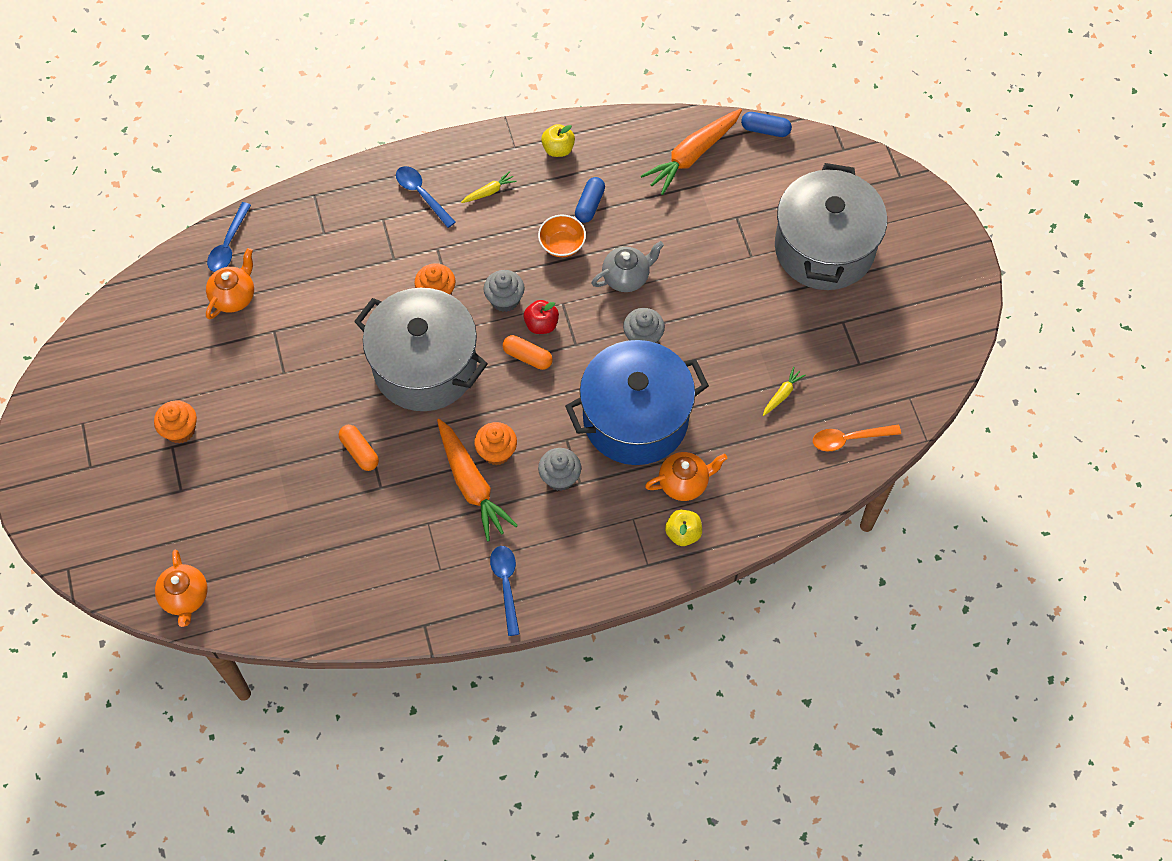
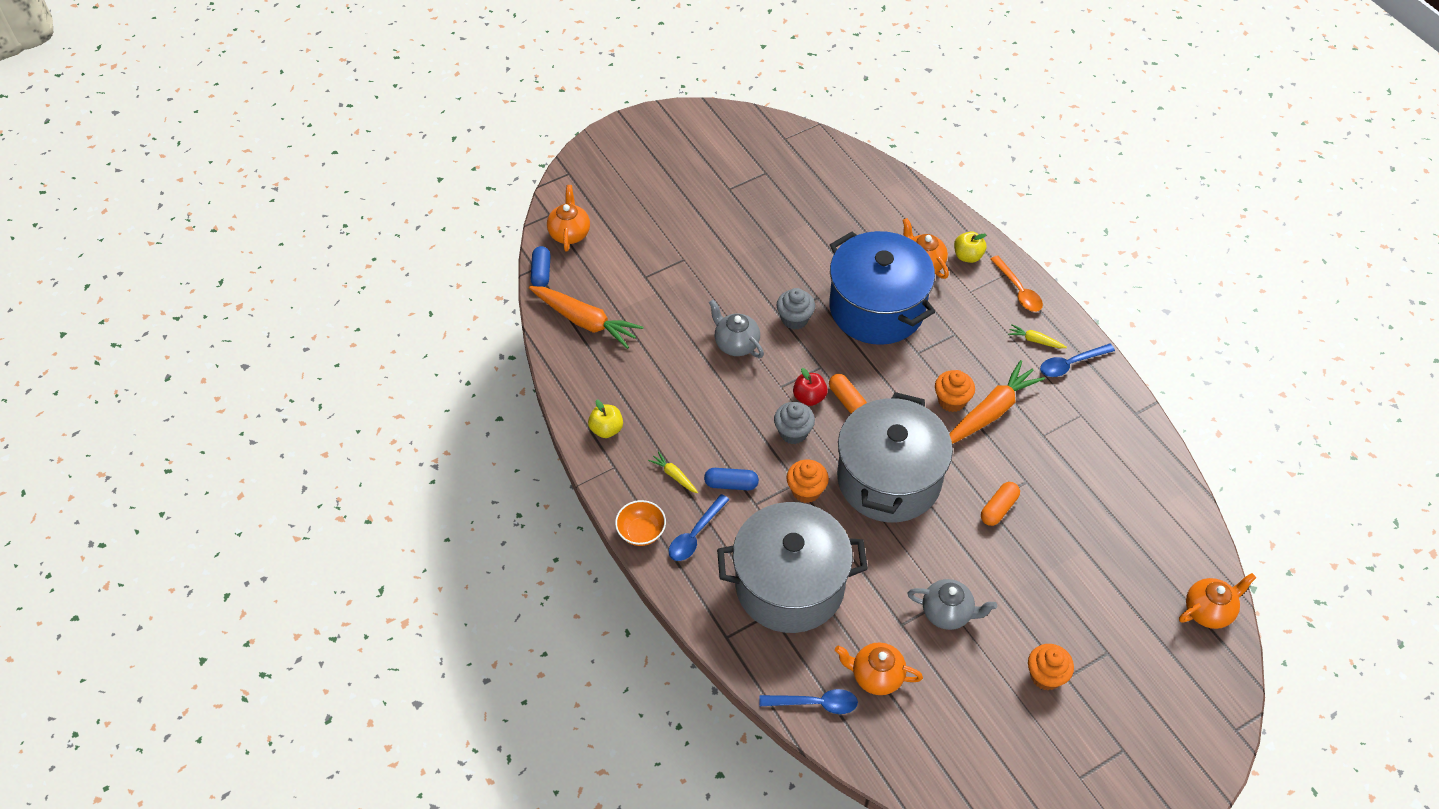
camera: 105 degrees left, 10 degrees down
(270, 371) = (947, 613): none -> grey teapot
(527, 357) = (847, 400): orange capsule -> orange capsule turned 45 degrees counterclockwise
(560, 477) = (955, 349): grey cupcake -> none
(562, 245) = (717, 401): orange bowl -> orange bowl (641, 532)
(590, 205) = (665, 389): blue capsule -> blue capsule (731, 484)
(782, 394) = (813, 215): yellow carrot -> yellow carrot (1035, 340)
(812, 162) = (569, 233): none -> orange teapot
(824, 248) = (659, 211): grey pot -> grey pot (789, 585)
(849, 439) = (837, 168): orange spoon -> orange spoon (1018, 290)

